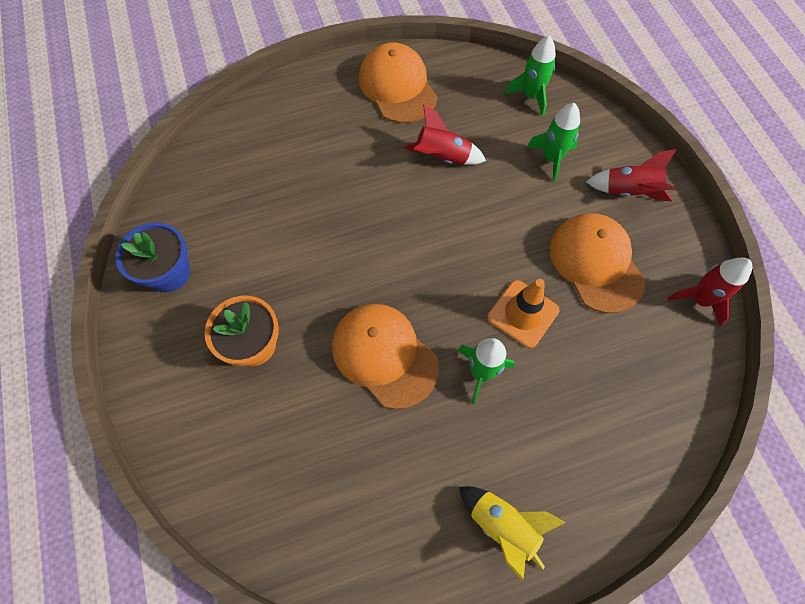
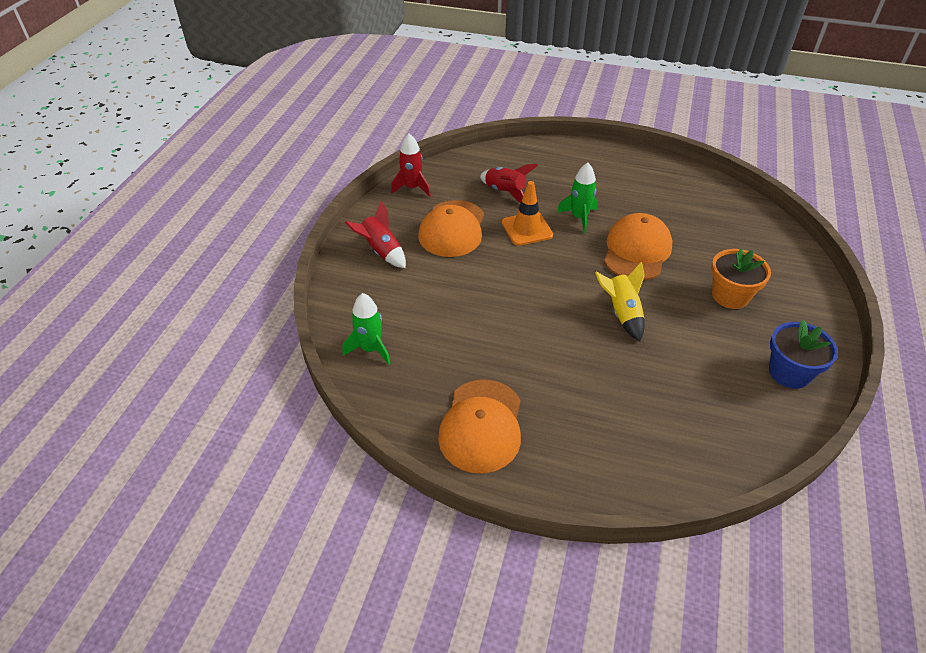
camera: 145 degrees left, 20 degrees down
(384, 355) = (636, 251): orange cap -> orange cap turned 150 degrees counterclockwise
(443, 157) = (495, 341): red rocket -> red rocket (505, 192)
(502, 525) = (617, 167): yellow rocket -> yellow rocket (622, 313)
(551, 158) = (409, 297): green rocket -> none

